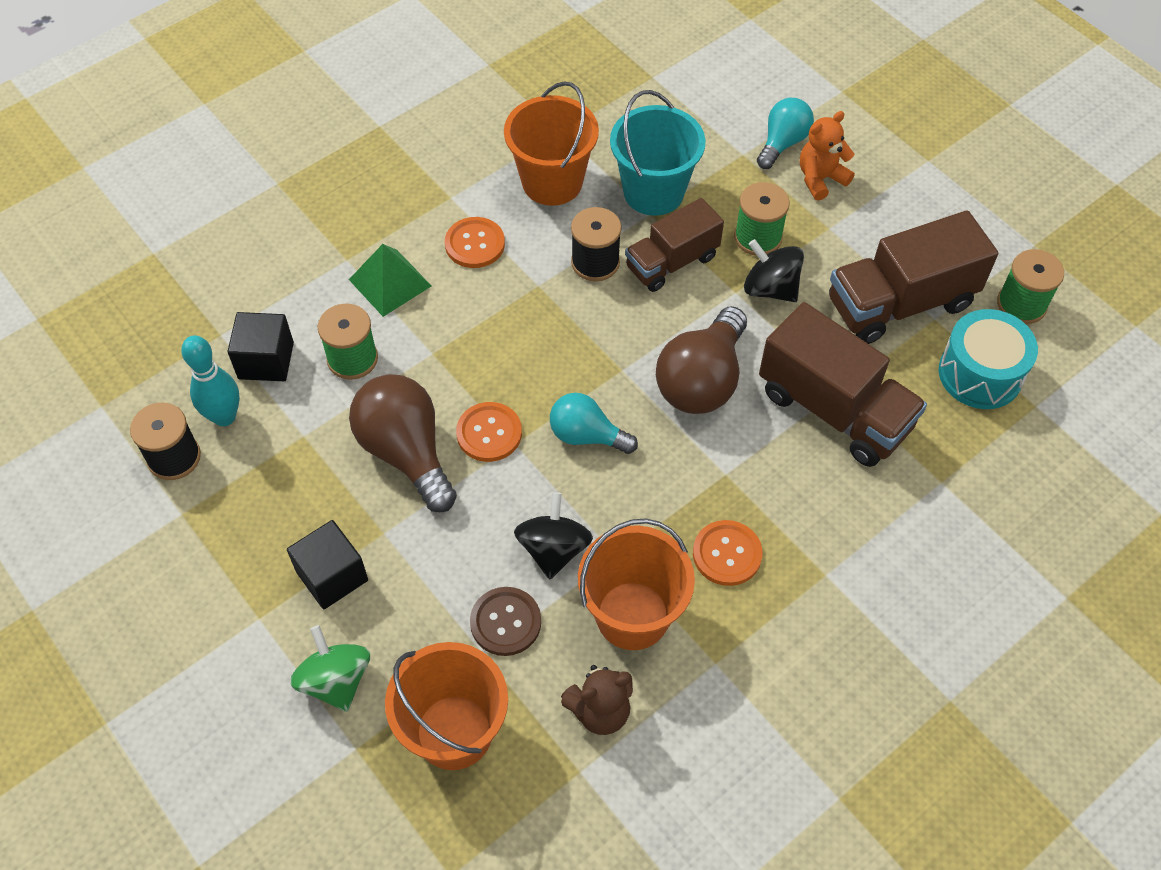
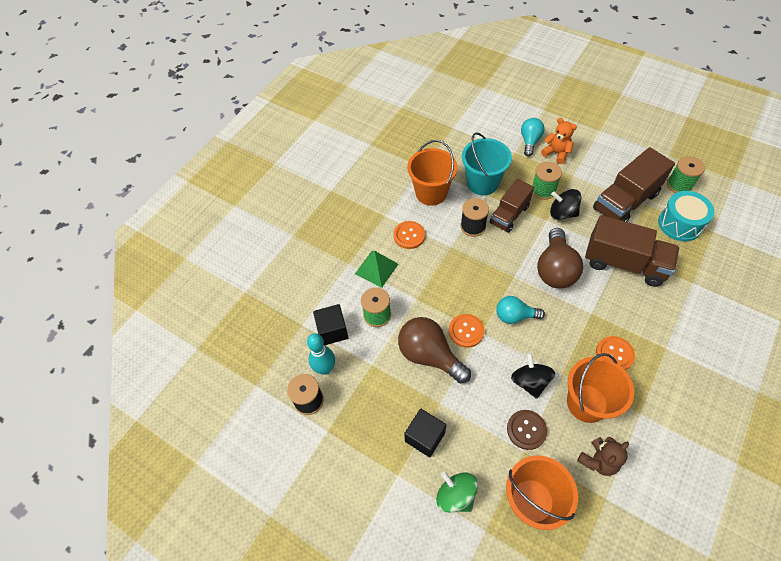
camera: 15 degrees left, 0 degrees up
(820, 179) = (556, 153): orange teddy bear -> orange teddy bear turned 90 degrees clockwise

